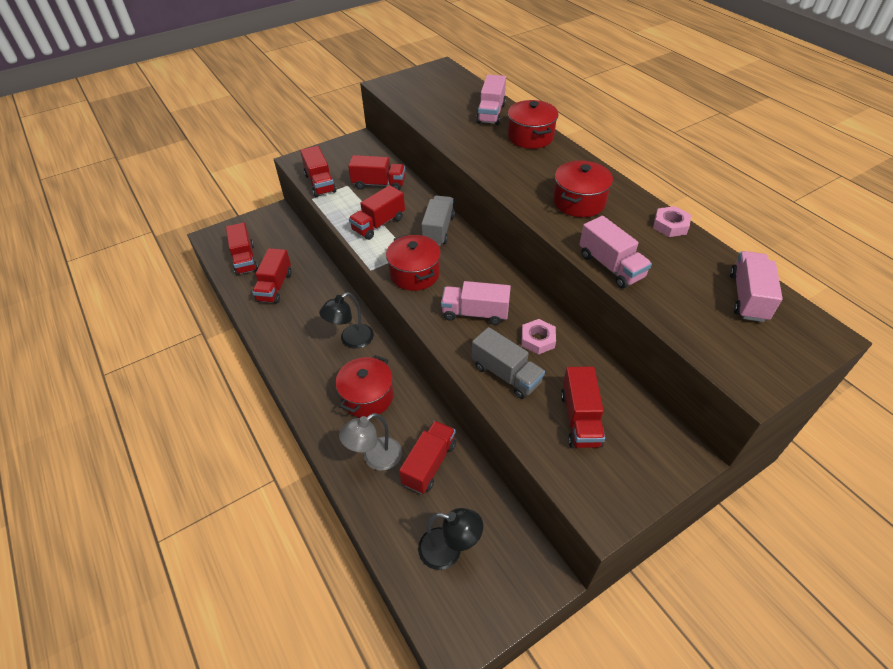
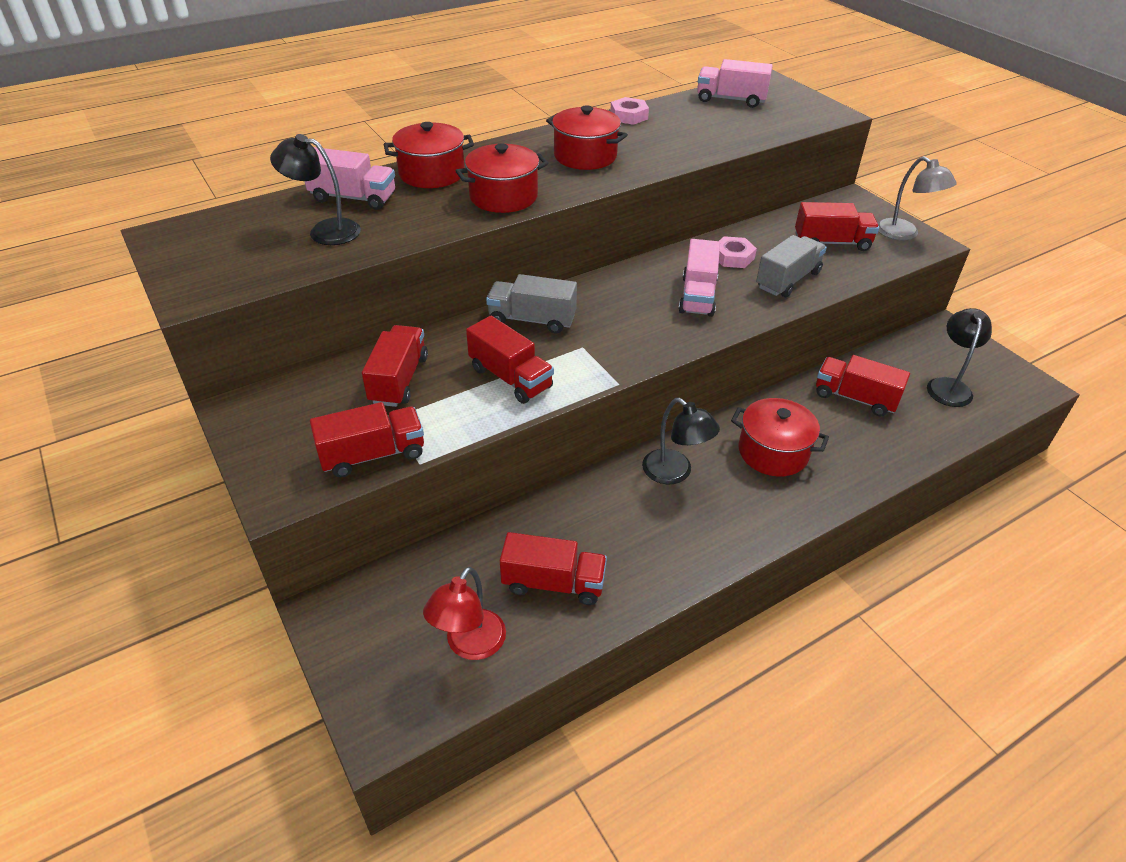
camera: 90 degrees left, 5 degrees down
(245, 259) = (469, 645): red truck -> red lamp
(375, 458) = (862, 442): grey lamp -> grey lamp (904, 234)
(415, 274) = (627, 342): red pot -> red pot (503, 197)
(450, 109) = (325, 231): none -> black lamp
(610, 266) = (698, 151): pink truck -> none

